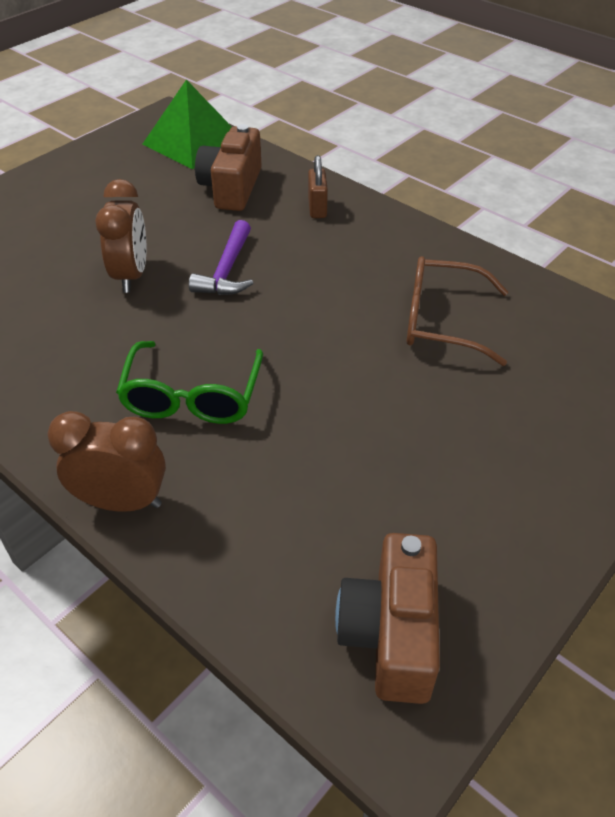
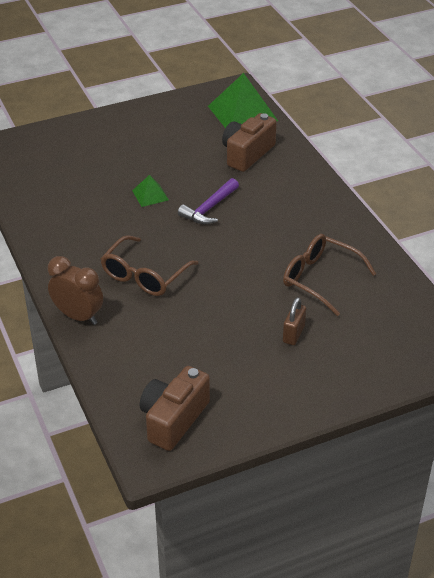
camera: 25 degrees right, 5 degrees down
(131, 275) = (150, 195): brown clock -> green pyramid
(192, 397) = (144, 276): green glasses -> brown glasses
(317, 208) = (294, 183): brown padlock -> brown padlock (293, 334)

